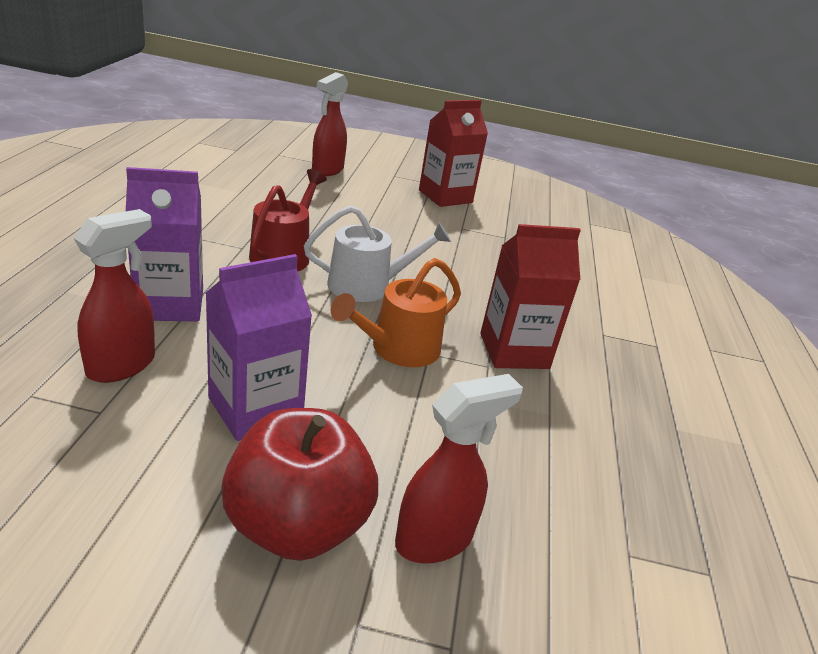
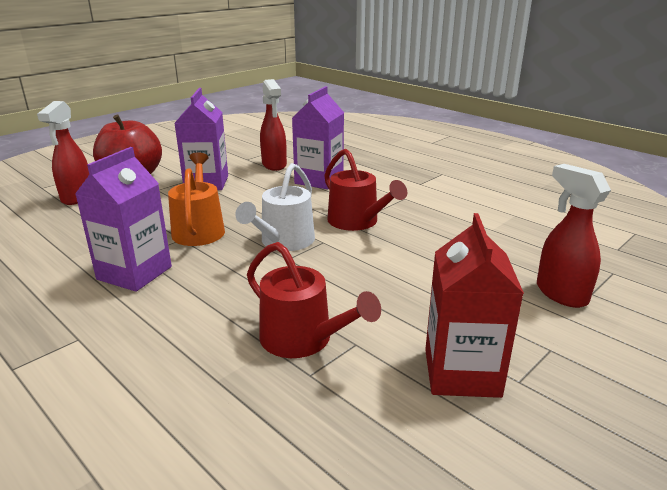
camera: 130 degrees right, 5 degrees down
(482, 245) = (302, 339): none -> red watering can
(514, 351) = (134, 273): red carton -> purple carton

